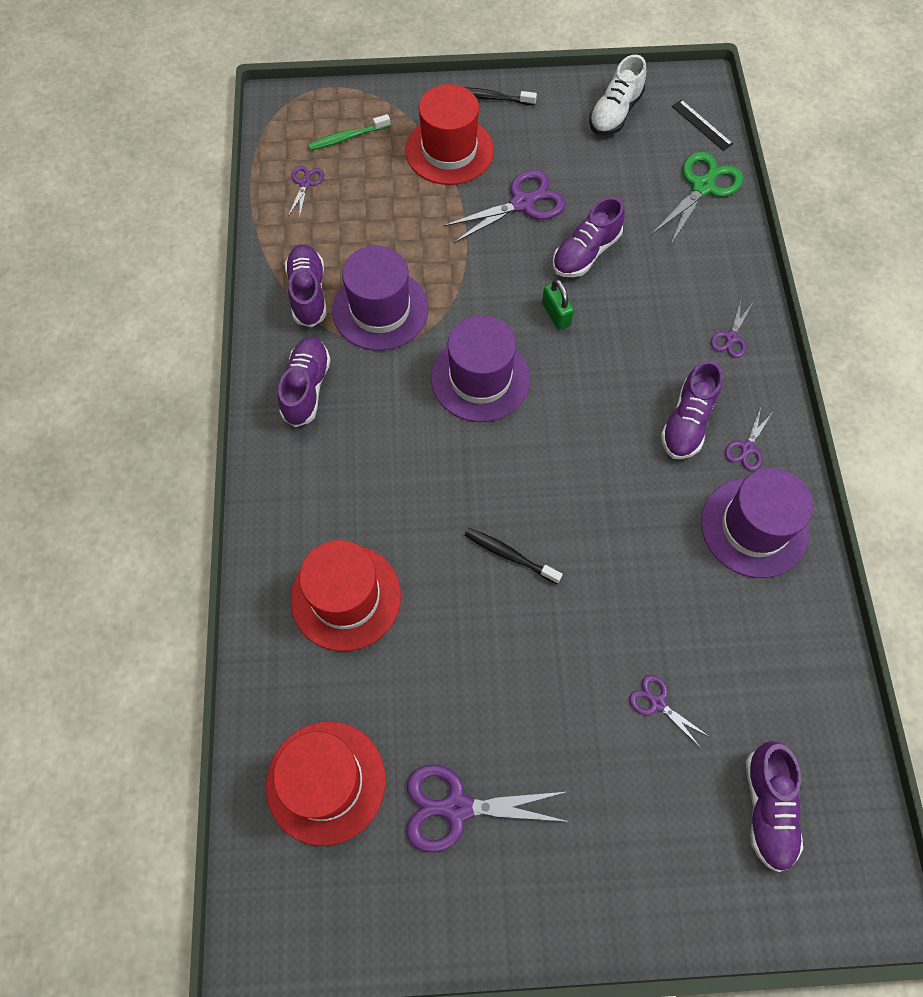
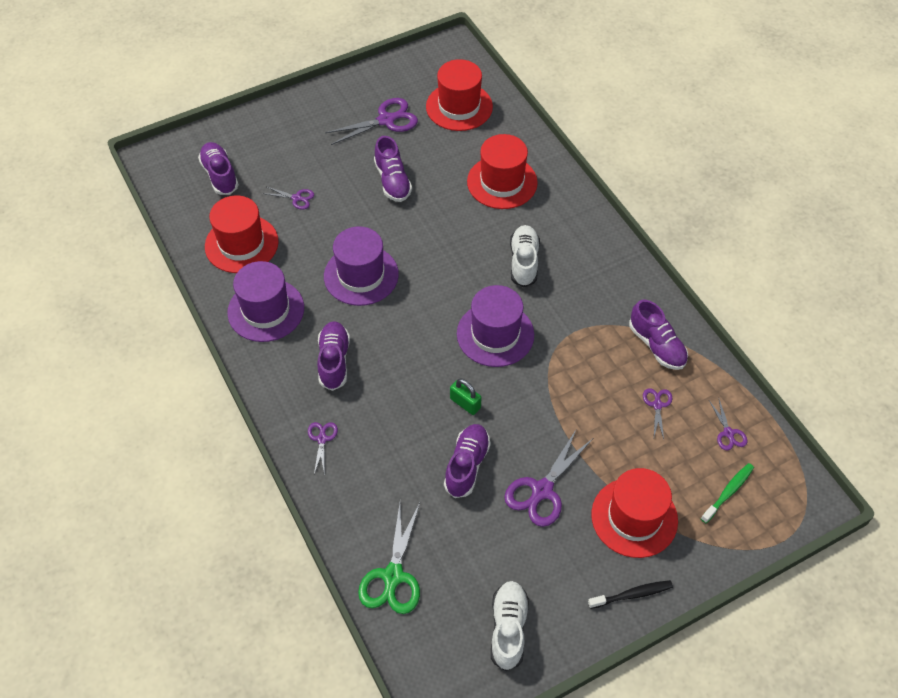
camera: 155 degrees right, 10 degrees down
(306, 388) = (608, 282): purple shoe -> purple shoe (392, 181)
(380, 310) = (596, 354): purple hat -> purple hat (361, 275)
(391, 458) = (524, 262): none -> white shoe
(509, 555) = (417, 237): black toothbrush -> none
(701, 125) = (419, 652): black ruler -> none
(747, 448) = (285, 359): purple scissors -> purple scissors (657, 405)
(762, 651) = (241, 244): none -> red hat

